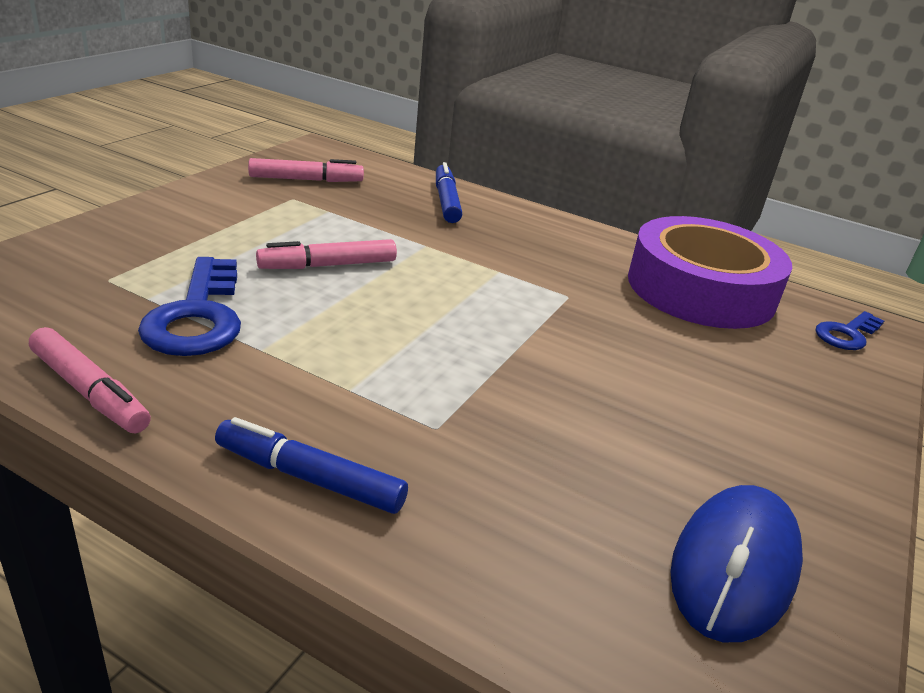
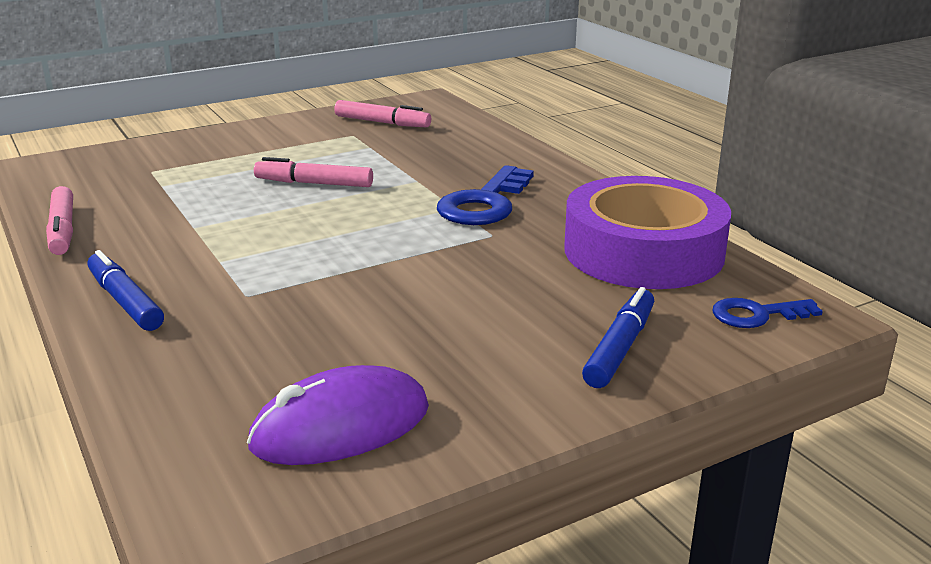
camera: 35 degrees right, 5 degrees down
(197, 316) = (178, 201): blue key -> blue key (485, 203)
(446, 201) = (487, 151): blue marker -> blue marker (620, 348)
(734, 567) = (341, 427): blue mouse -> purple mouse

